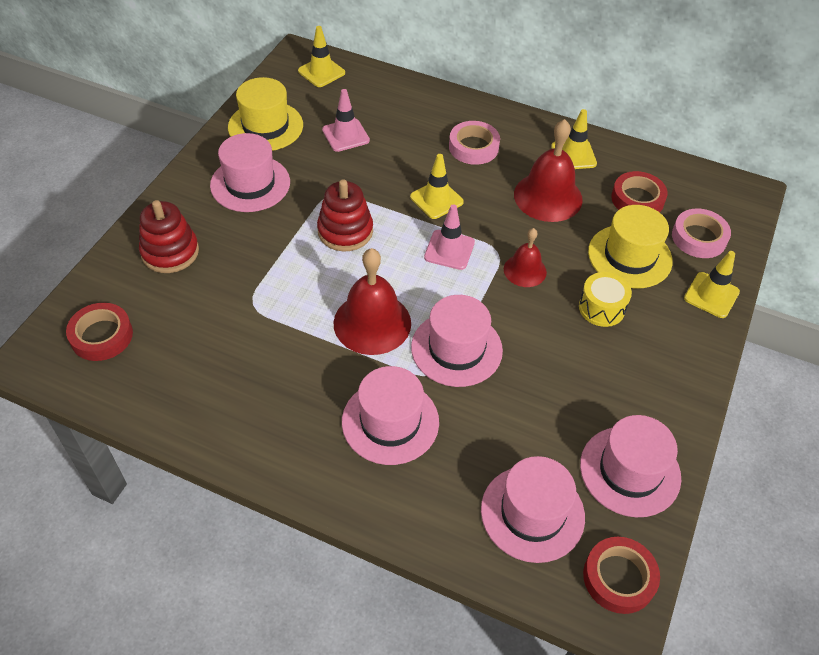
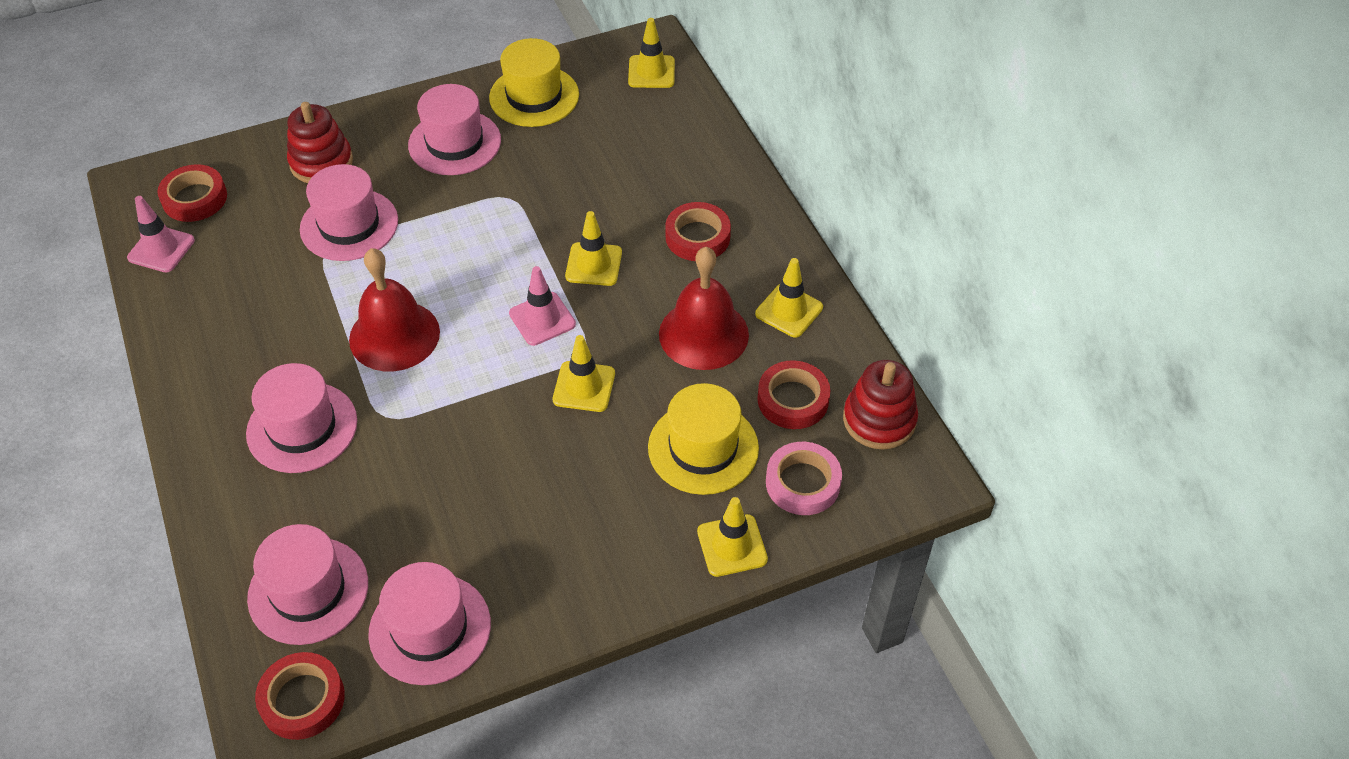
camera: 45 degrees right, 0 degrees up
(345, 135) = (593, 149): pink traffic cone -> pink traffic cone (161, 249)
(345, 231) = (477, 239): red stacking toy -> red stacking toy (879, 420)
(456, 349) = (431, 410): pink hat -> pink hat (349, 225)
(473, 147) = (697, 237): pink tape -> red tape
(525, 270) = (584, 387): red bell -> yellow traffic cone
(601, 308) = (606, 474): yellow drum -> none

